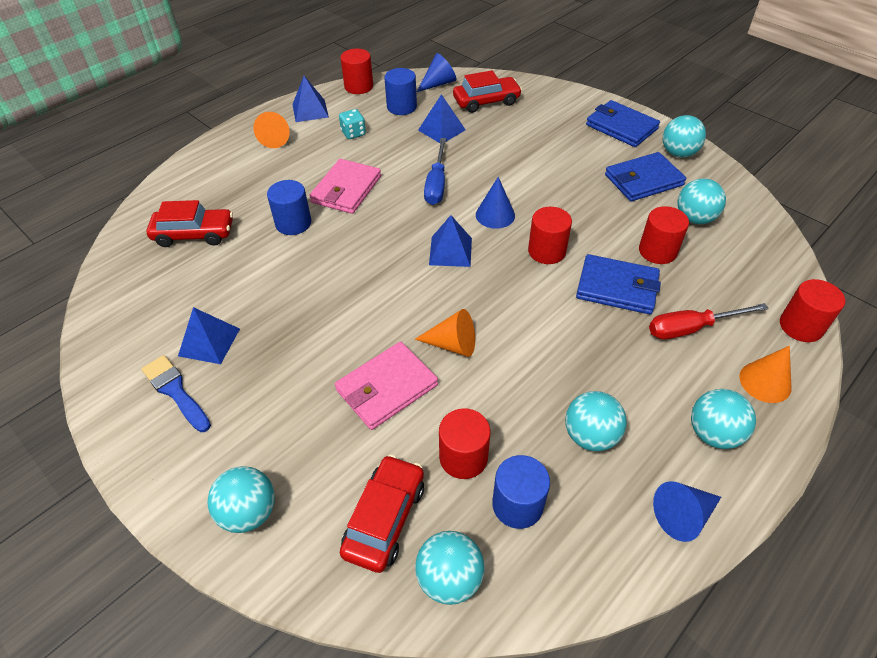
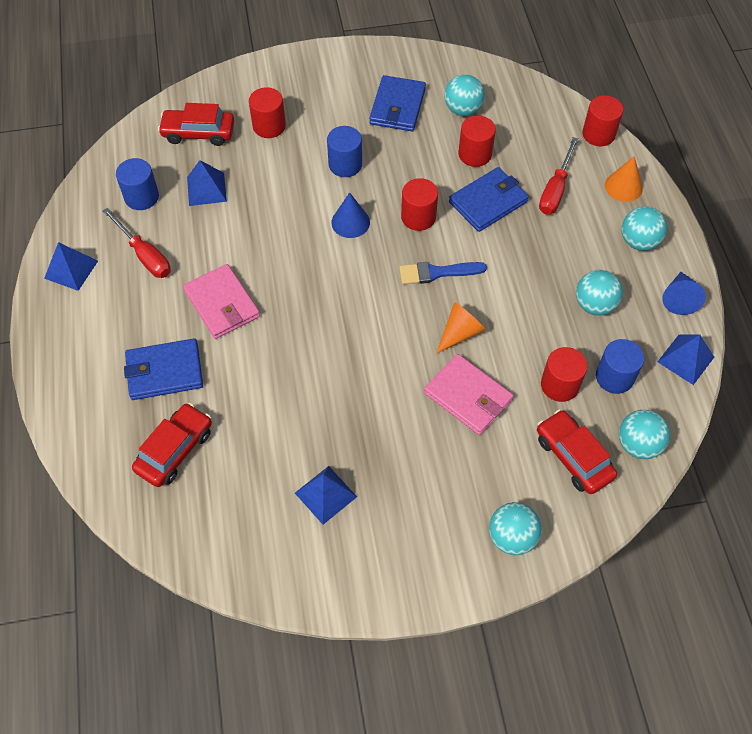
camera: 55 degrees left, 10 degrees up
(175, 391) = (361, 541): blue brush -> blue brush (437, 273)
(276, 138) = (89, 319): orange cone -> none
(293, 223) = (231, 366): blue cylinder -> blue cylinder (345, 164)
(353, 133) = (144, 255): turquoise dice -> red screwdriver
(358, 86) = (72, 210): red cylinder -> red cylinder (269, 126)
(386, 388) = (468, 396): pink wallet -> pink wallet turned 45 degrees counterclockwise
(436, 184) = (276, 237): blue screwdriver -> none
(438, 83) = (134, 149): blue cone -> none
(450, 251) = (365, 276): blue pyramid -> blue pyramid (685, 359)
(486, 101) = (198, 133): red car -> red car turned 105 degrees counterclockwise
(621, 127) = (324, 72): blue wallet -> blue wallet (164, 371)
(678, 153) = (388, 64): turquoise ball -> none

